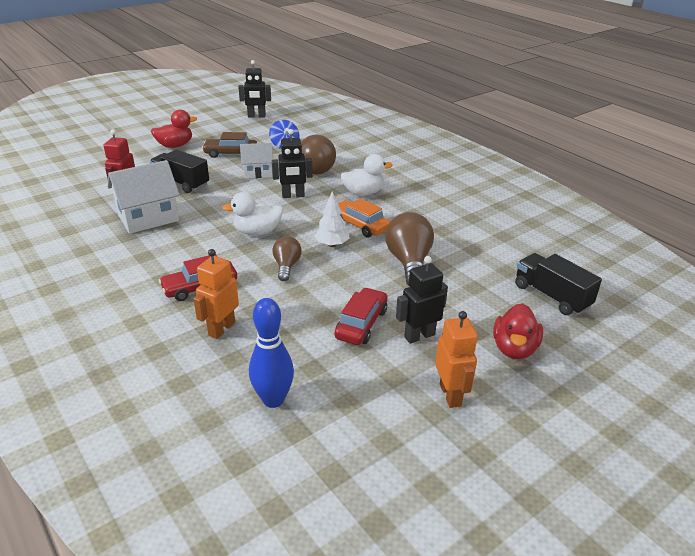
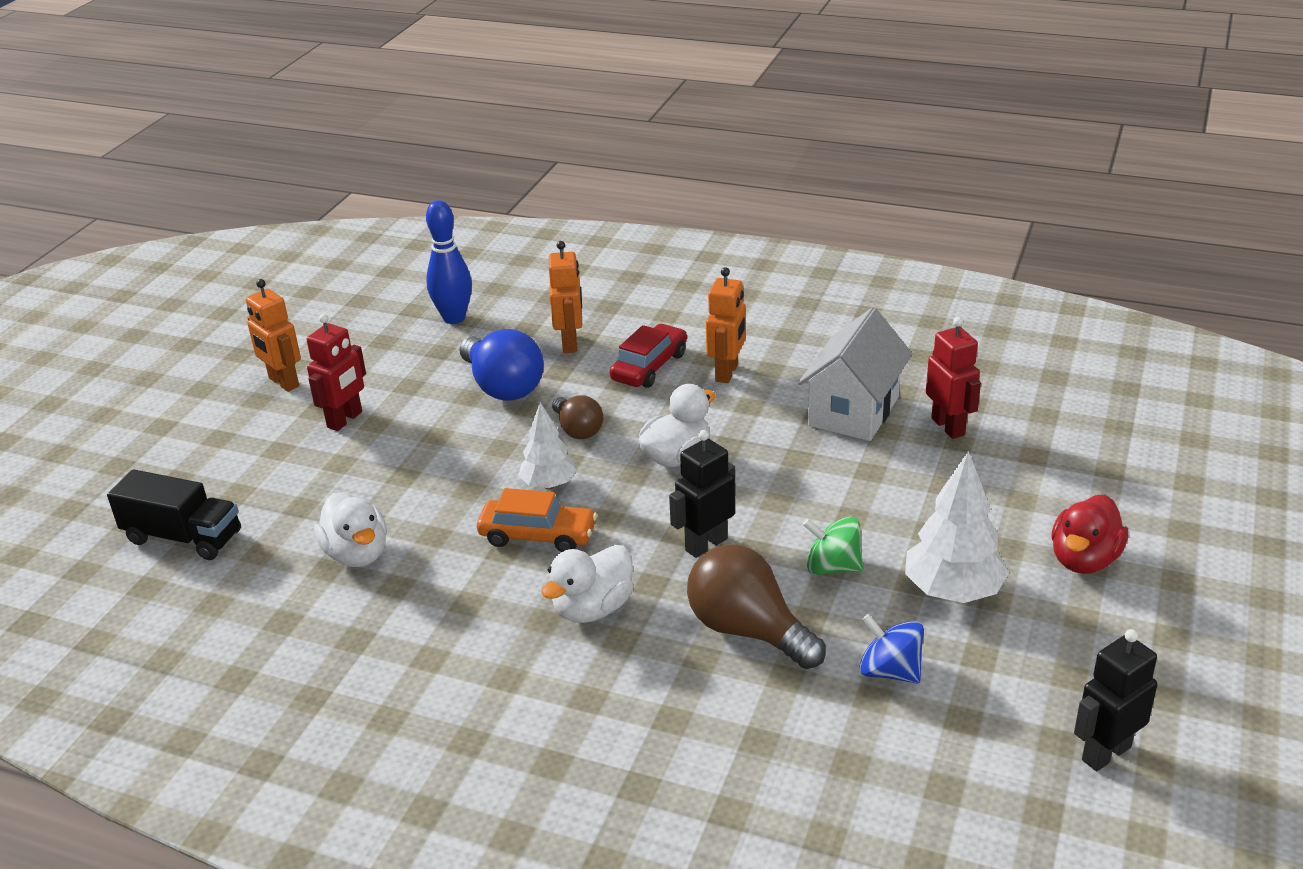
camera: 150 degrees right, 0 degrees up
(167, 263) = (727, 373): none -> orange robot
(181, 183) = (917, 485): black truck -> none
(231, 153) = (953, 591): brown car -> white tree
(258, 173) = (832, 567): white house -> green spinning top
(299, 314) = (503, 387): none -> blue light bulb
(361, 324) = (421, 405): red car -> none
(409, 263) = (414, 504): brown light bulb -> none
(419, 336) = (345, 420): black robot -> red robot
(454, 250) = (357, 554): none -> white duck
(514, 349) = (224, 450): red duck -> none

